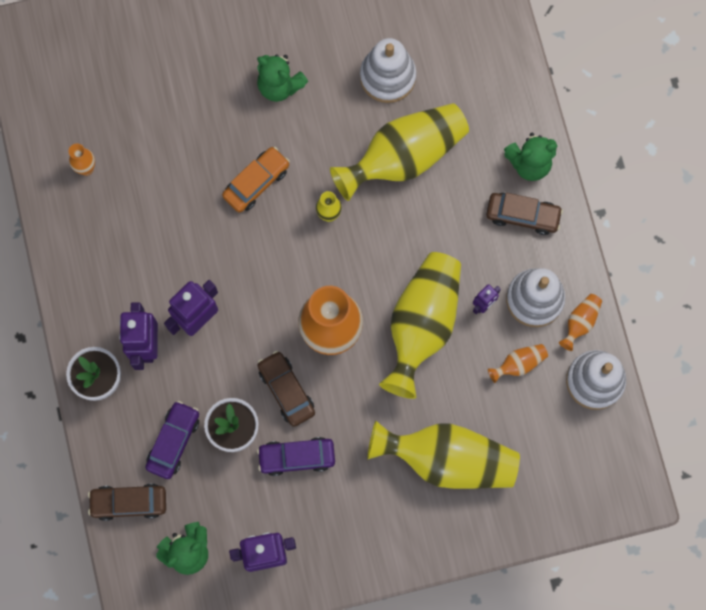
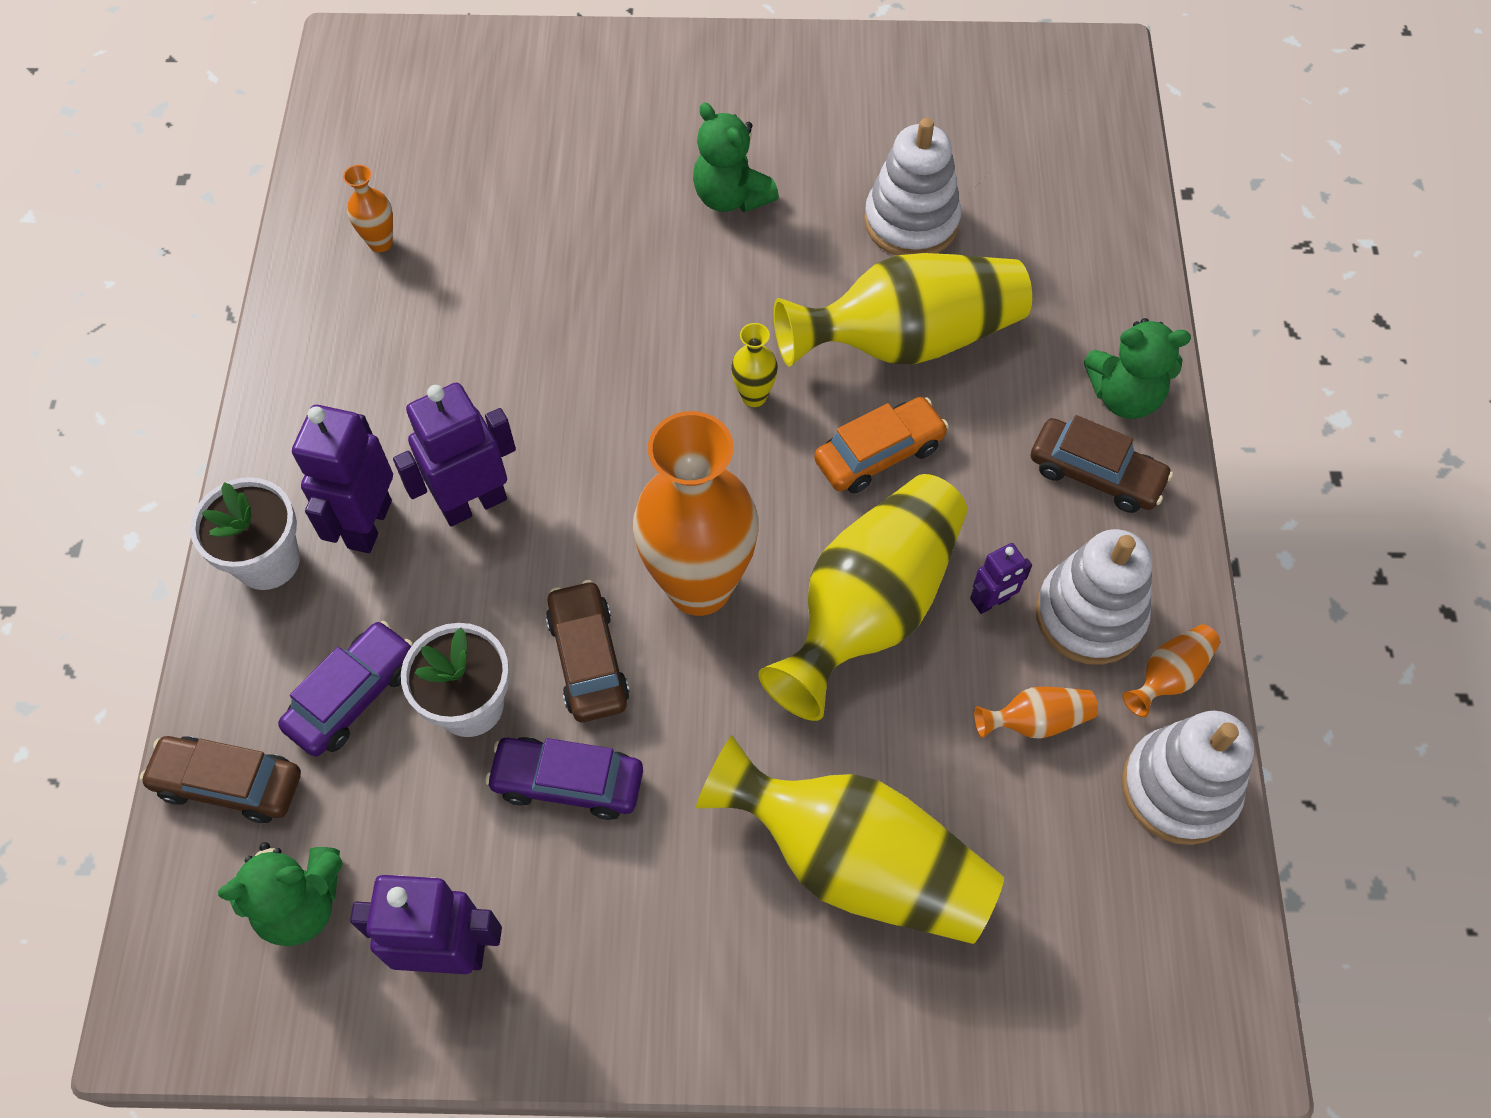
camera: 15 degrees right, 15 degrees down
(256, 182) = (647, 322): orange car -> orange car (879, 454)

